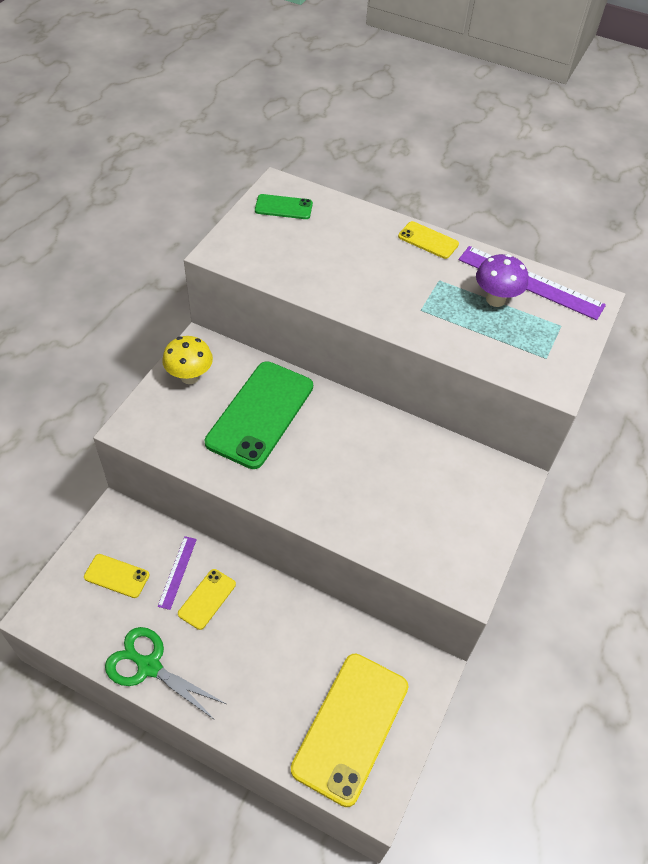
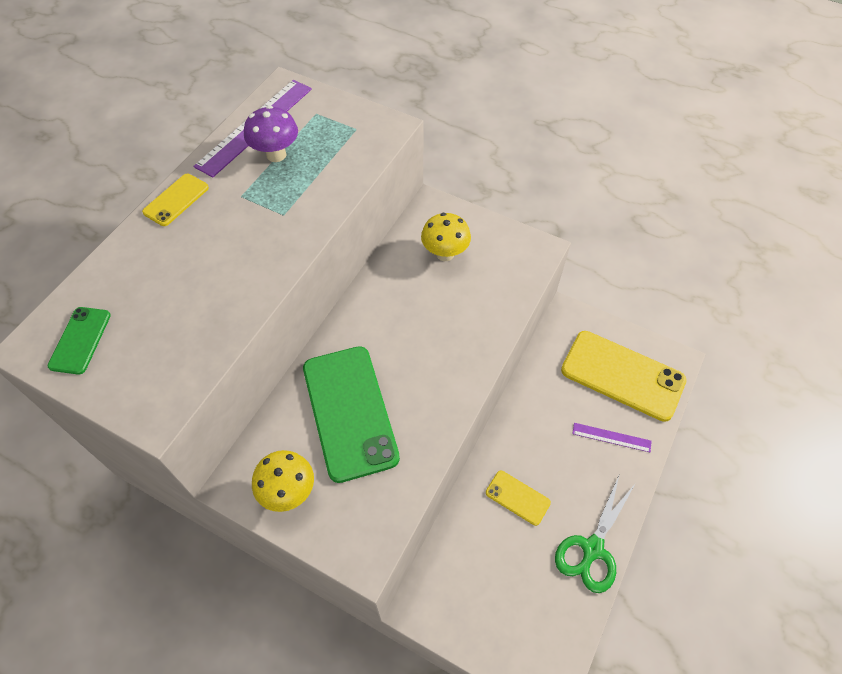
camera: 85 degrees left, 5 degrees up
(117, 576) = (497, 595): yellow phone -> none
(177, 572) = (489, 529): purple ruler -> purple ruler (611, 437)
(260, 414) = (350, 412): green phone -> green phone turned 45 degrees clockwise
(449, 490) = (445, 254): none -> yellow mushroom

